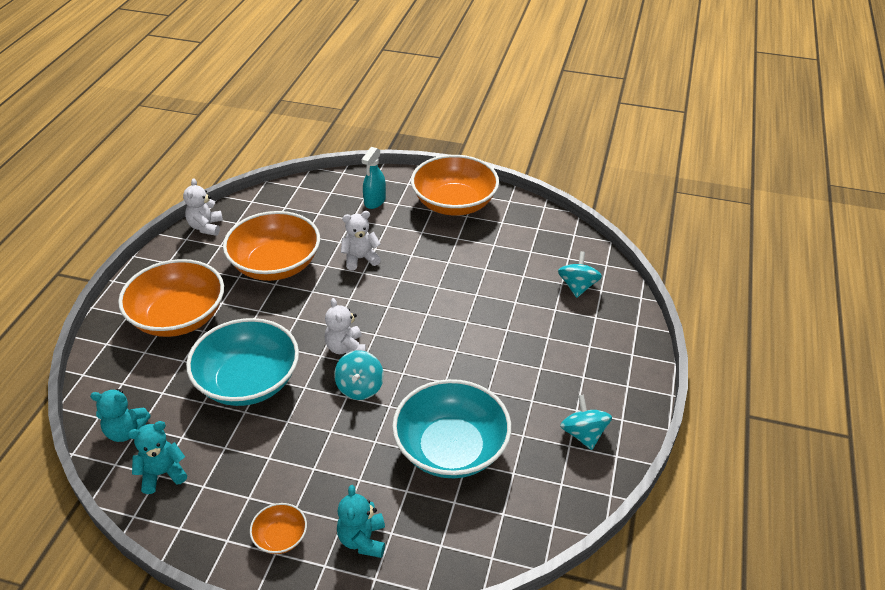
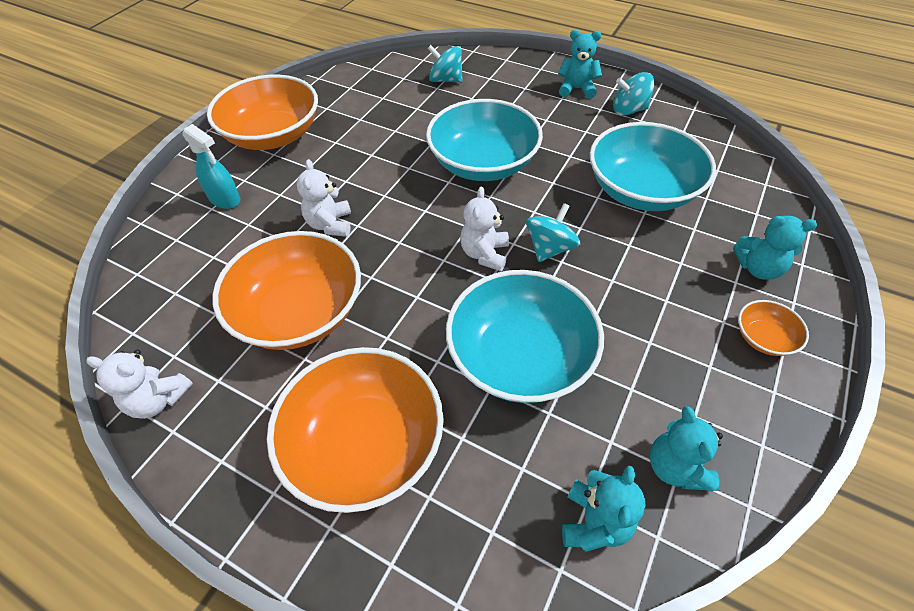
camera: 75 degrees left, 10 degrees up
(346, 348) = (485, 254): white teddy bear -> white teddy bear turned 105 degrees clockwise
(360, 387) = (550, 248): turquoise spinning top -> turquoise spinning top turned 75 degrees counterclockwise
(457, 332) = (483, 163): none -> turquoise bowl
(605, 387) = (576, 89): none -> turquoise teddy bear

